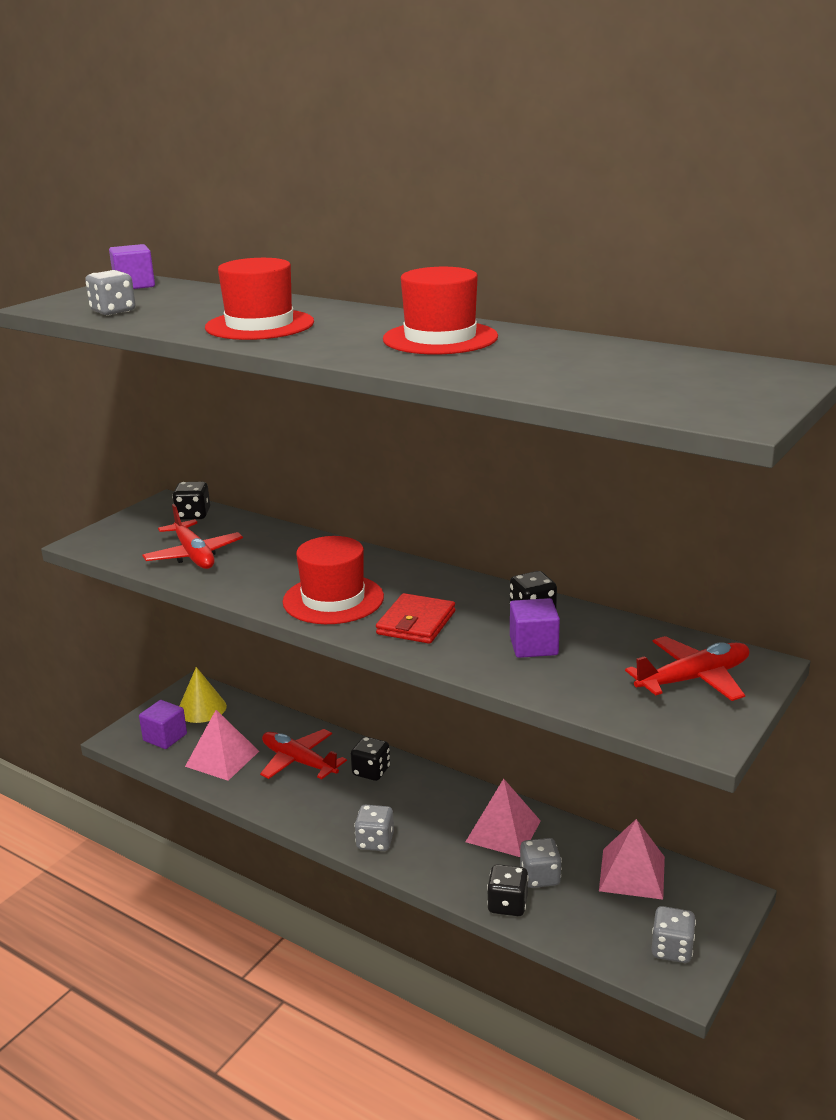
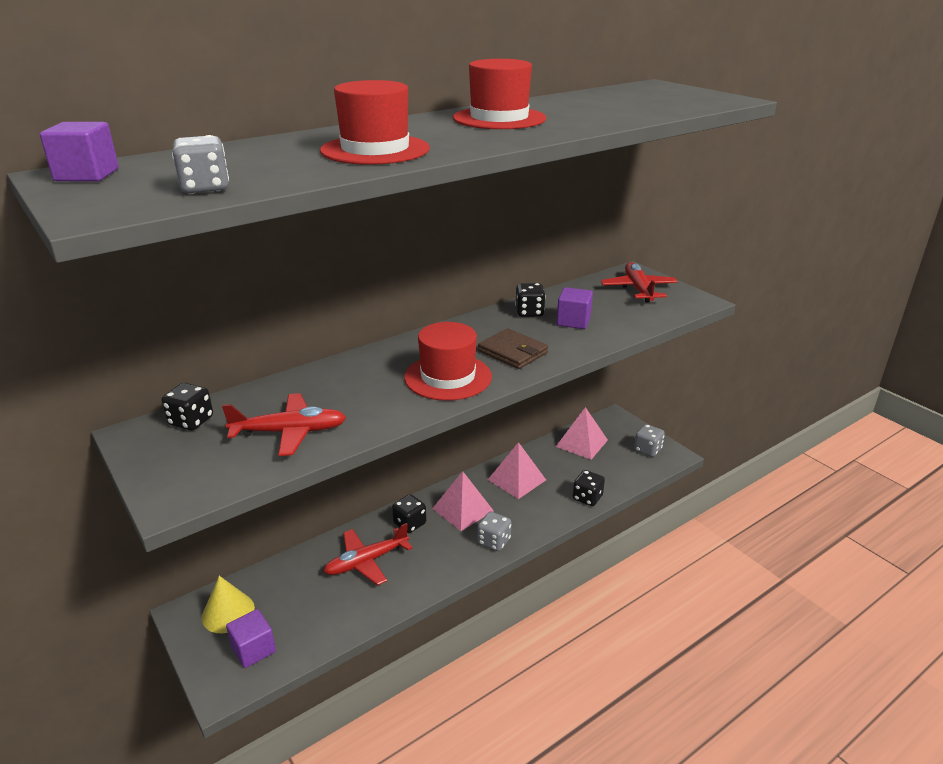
camera: 70 degrees left, 5 degrees up
(222, 758) = (323, 611): pink pyramid -> pink pyramid (462, 509)
(416, 623) = (512, 352): red wallet -> brown wallet
(540, 877) = (568, 477): grey dice -> none

